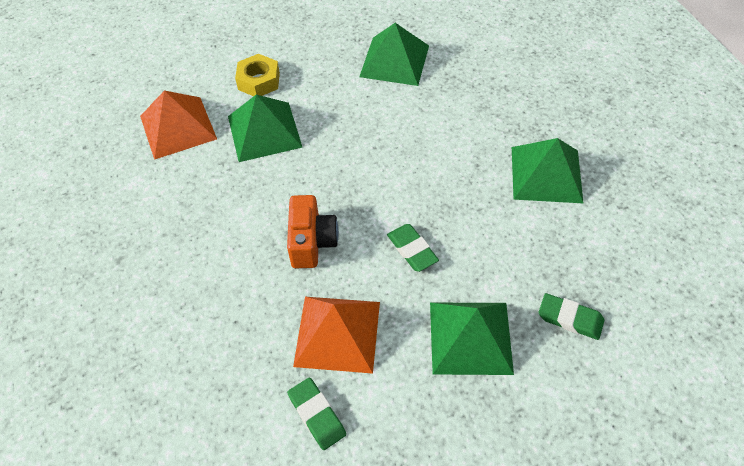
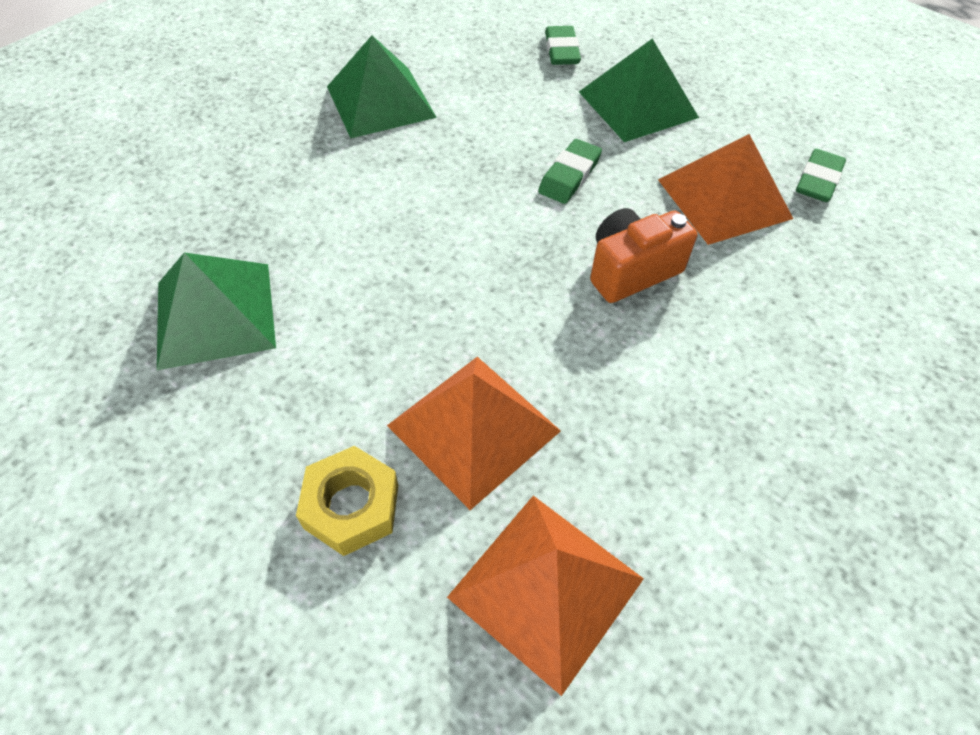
camera: 120 degrees left, 0 degrees up
(264, 131) = (473, 428): green pyramid -> orange pyramid

